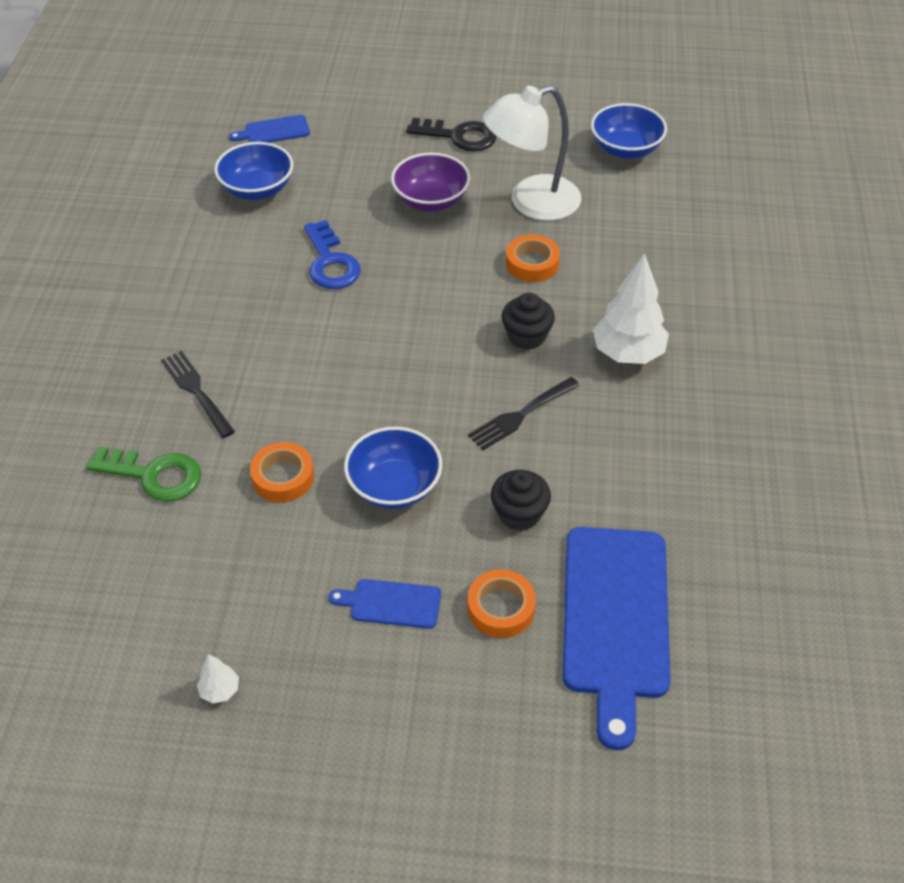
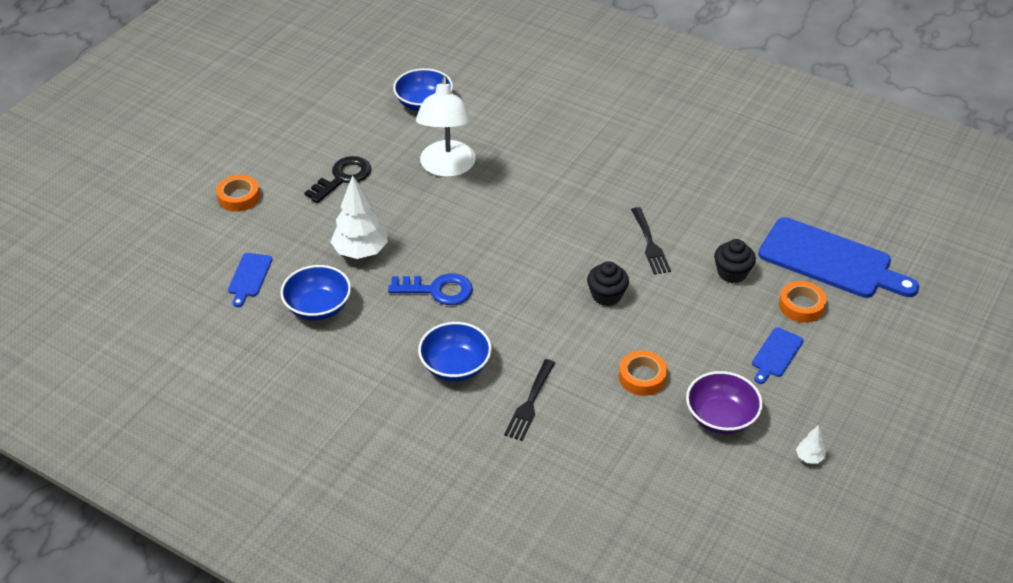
camera: 65 degrees left, 5 degrees down
(154, 475) = (603, 448): green key -> none
(196, 391) = (530, 403): black fork -> black fork turned 60 degrees counterclockwise
(394, 486) = (679, 323): blue bowl -> blue bowl (455, 366)
(431, 200) = (406, 216): purple bowl -> purple bowl (720, 417)
(526, 336) = (580, 216): black cupcake -> black cupcake (606, 295)
(532, 263) = (510, 189): orange tape -> orange tape (239, 197)
(628, 353) = (623, 177): white tree -> white tree (360, 252)

